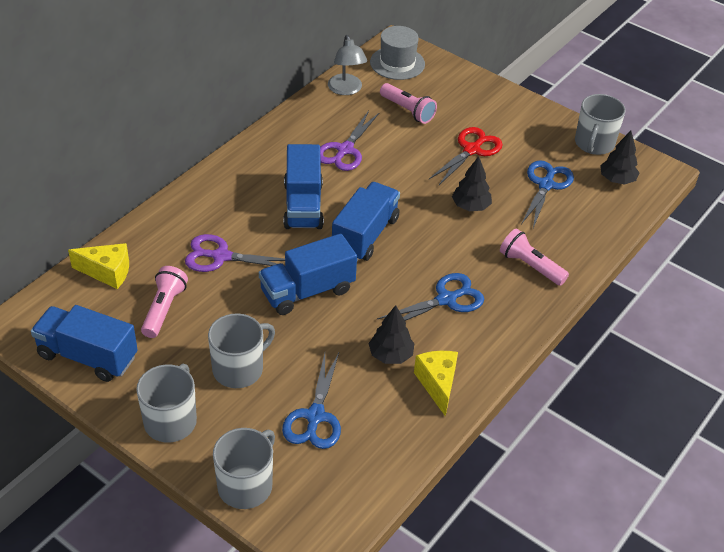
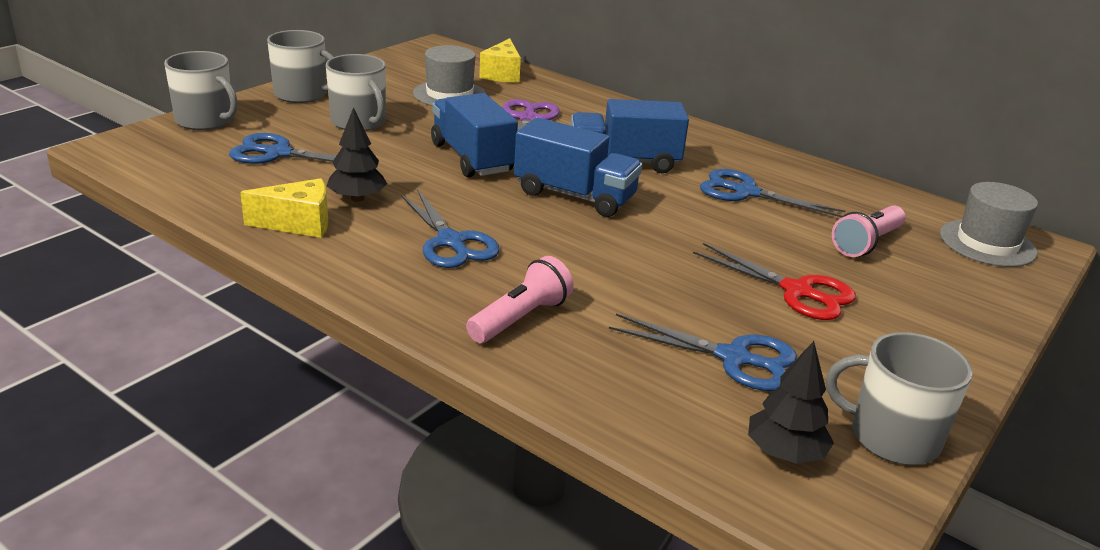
camera: 90 degrees right, 15 degrees down
(87, 356) = (393, 67): blue truck -> none
(164, 309) = (449, 94): pink flashlight -> grey hat
(345, 150) = (746, 192): purple scissors -> blue scissors
(346, 90) = (885, 200): grey lamp -> none
(470, 206) = (653, 278): black tree -> none

